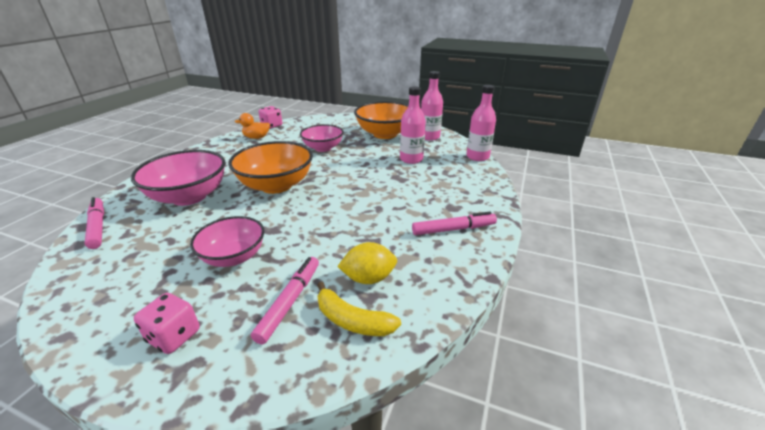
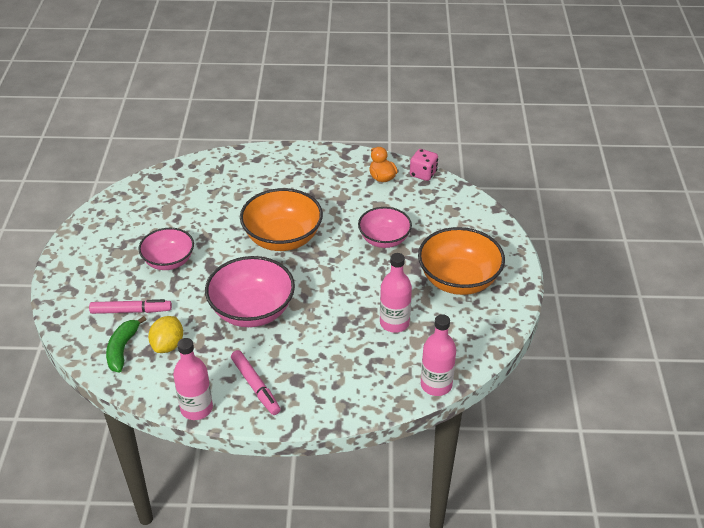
camera: 70 degrees right, 10 degrees up
(97, 227) = (179, 172): pink marker -> none
(174, 336) = (89, 271): pink dice -> none
(189, 196) = (239, 194): pink bowl -> pink bowl (252, 311)
(352, 320) = (122, 349): yellow banana -> green banana
(368, 278) = (168, 345): yellow lemon -> yellow lemon turned 45 degrees clockwise
(429, 137) = (476, 326): pink bottle -> pink bottle (196, 408)

